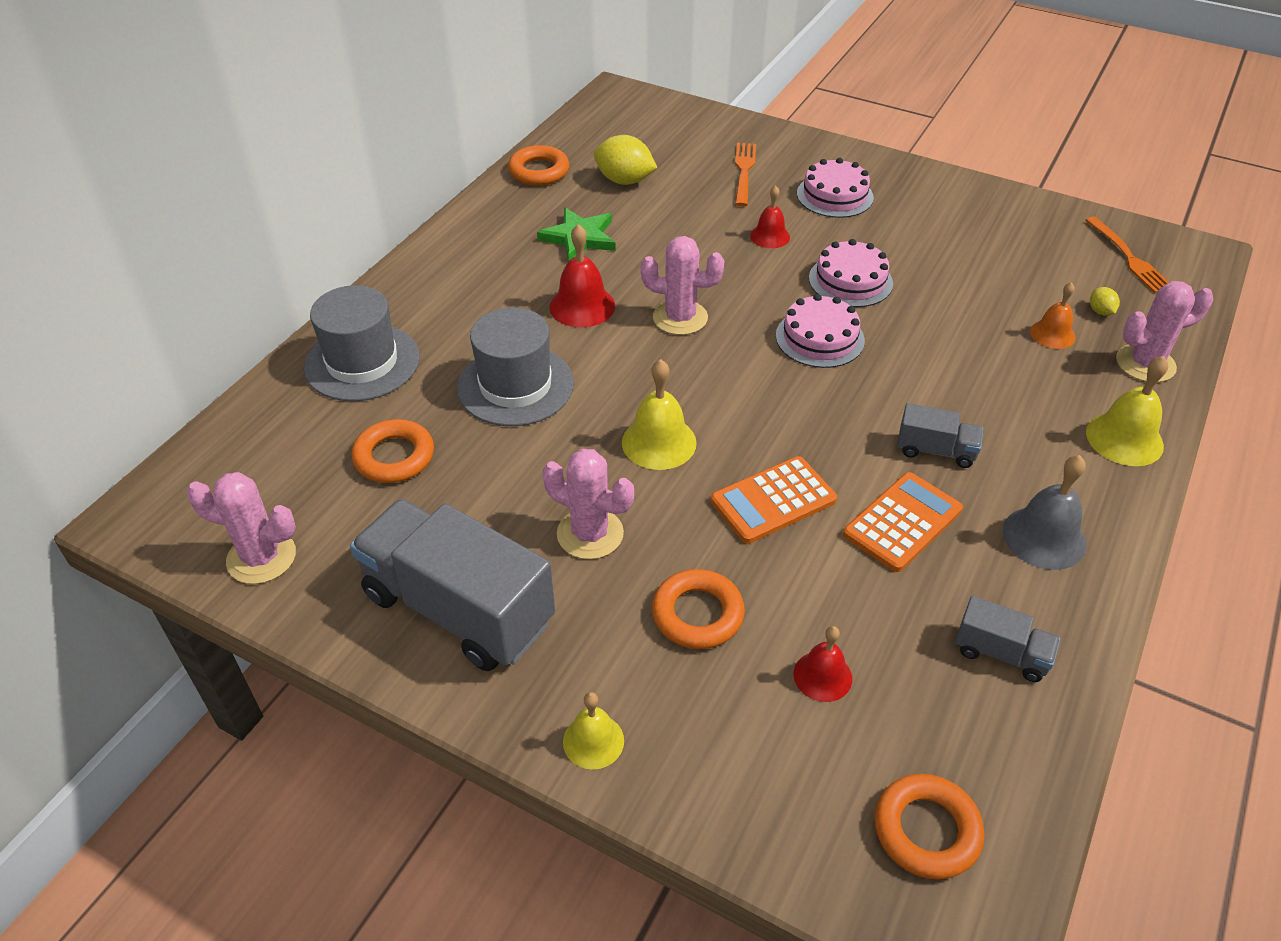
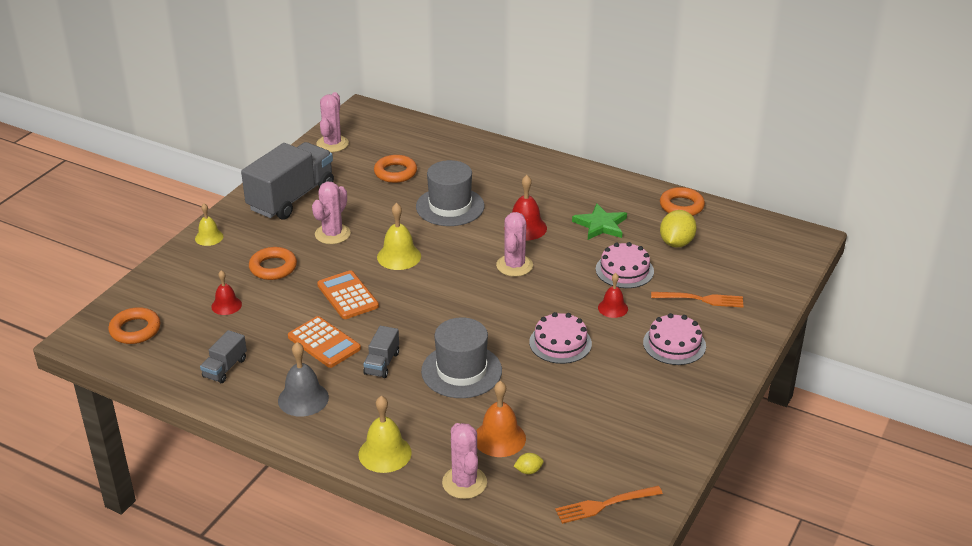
camera: 90 degrees right, 10 degrees down
(362, 362) = (471, 156): grey hat -> grey hat (461, 371)
(819, 338) = (494, 323): pink cake -> pink cake (624, 270)
(1052, 334) = (499, 438): orange bell -> orange bell, size x1.54

